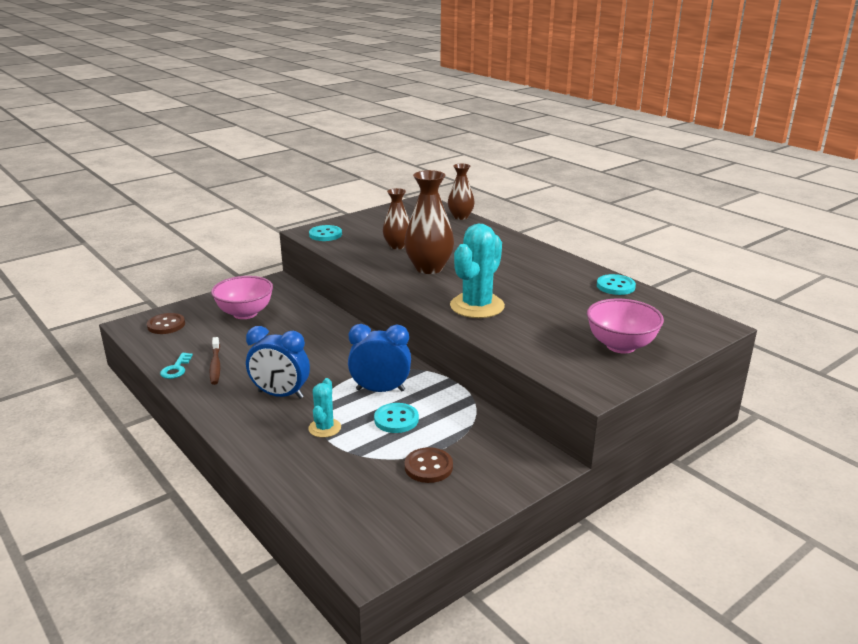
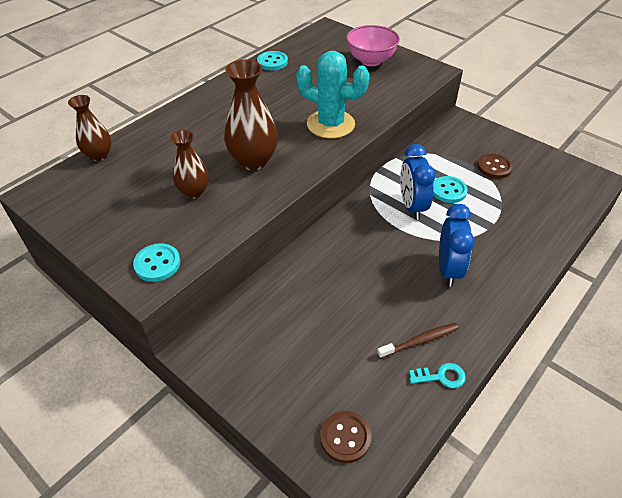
camera: 100 degrees left, 20 degrees up
(245, 313) = (294, 355): pink bowl -> none
(324, 428) = (480, 228): turquoise cactus -> none

